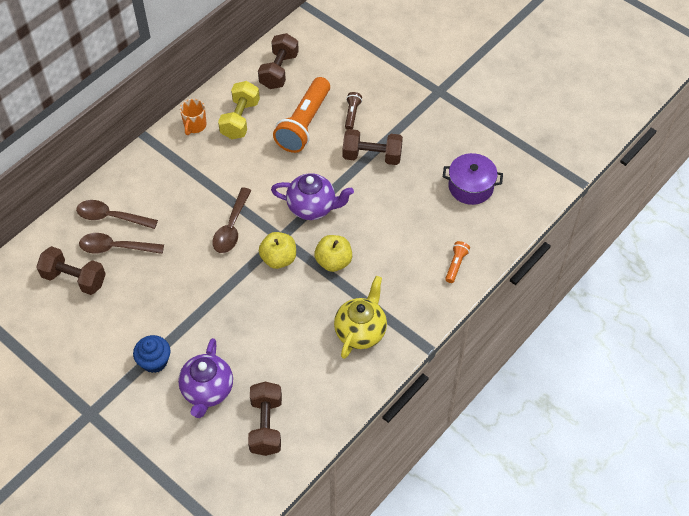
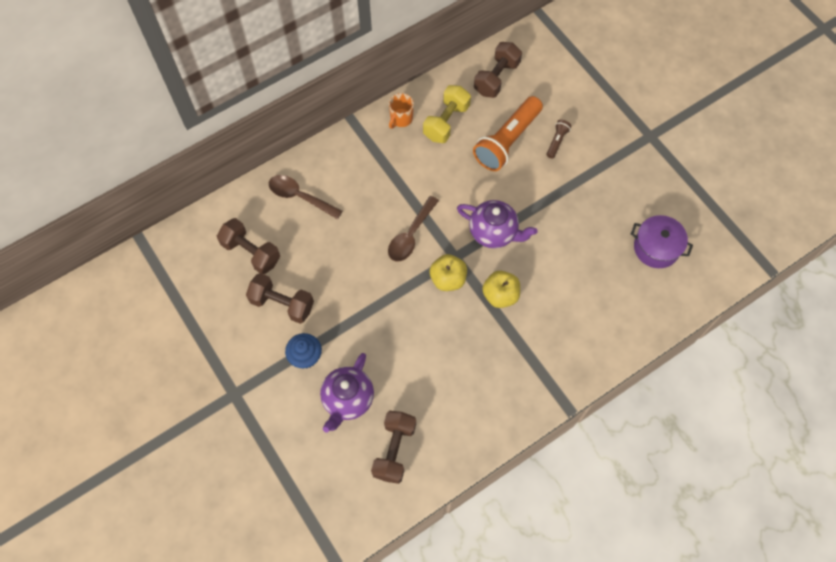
camera: 15 degrees right, 10 degrees up
(115, 247) = (296, 229): brown spoon -> none
(360, 331) = (508, 376): yellow teapot -> none
(372, 156) = (565, 191): brown dumbbell -> brown dumbbell (282, 304)
(456, 265) = (620, 328): orange flashlight -> none

